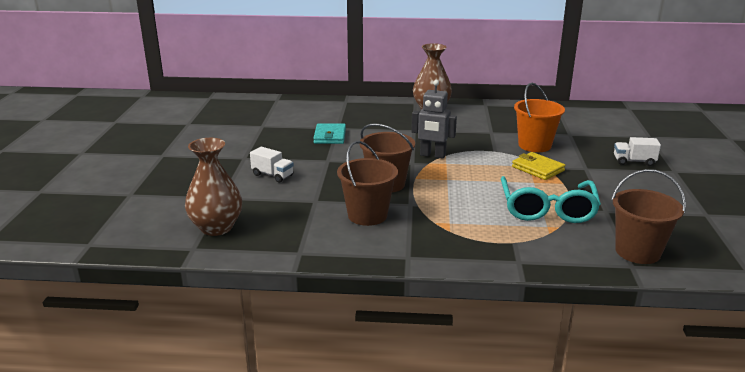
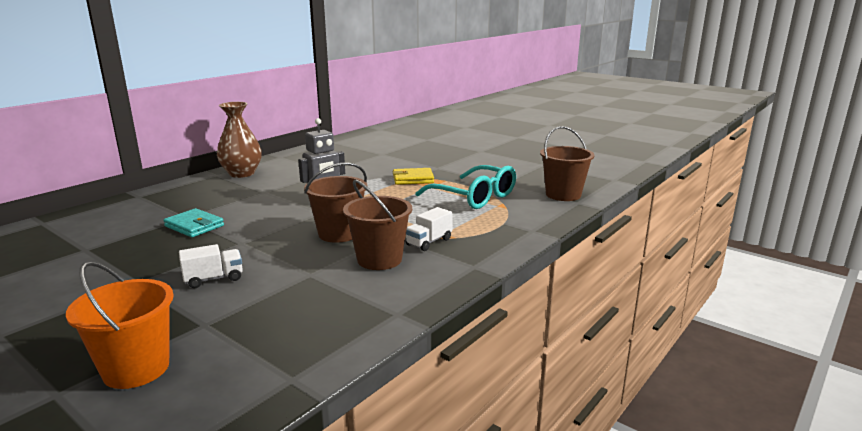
camera: 55 degrees left, 5 degrees down
(216, 227) = (269, 348): brown vase -> none
(534, 145) = (377, 167): orange bucket -> orange bucket (136, 369)
(634, 161) = (451, 154): white truck -> white truck (429, 242)

